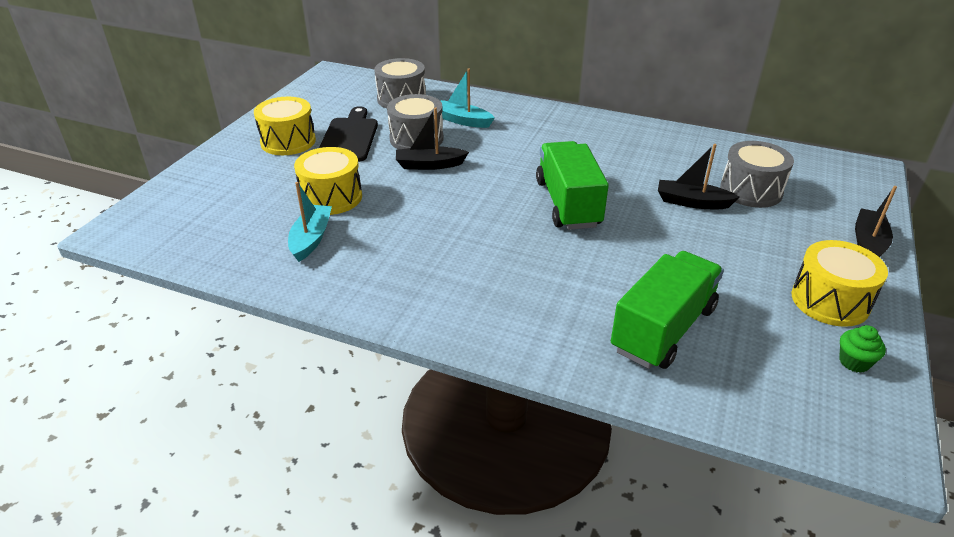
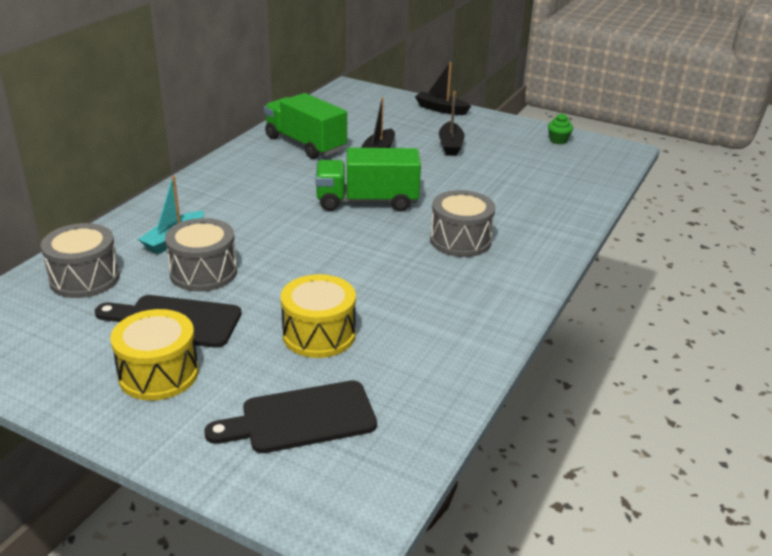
camera: 85 degrees left, 5 degrees down
(229, 200) = (301, 418): none -> black cutting board
(311, 239) = (401, 347): turquoise boat -> none
(429, 165) = (269, 267): black boat -> black boat (450, 145)
(663, 329) = (533, 189): green truck -> green truck (305, 144)
(751, 190) = (367, 129): grey drum -> grey drum (460, 240)
(830, 301) = (502, 134): yellow drum -> none

